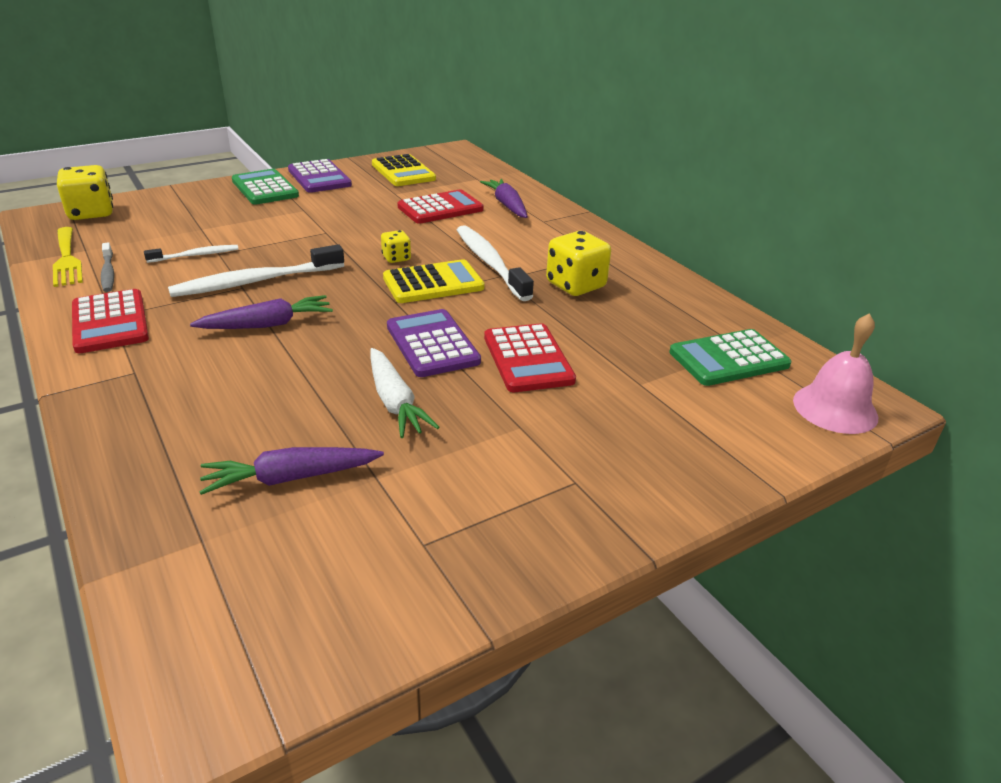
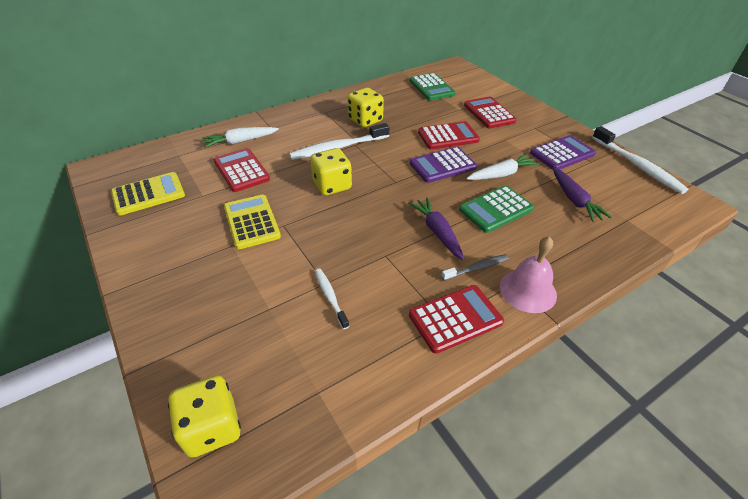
camera: 90 degrees left, 10 degrees up
(67, 259) = (342, 399): yellow fork -> none
(108, 273) = (370, 351): grey toothbrush -> grey toothbrush (476, 268)
(255, 281) = (376, 249): white toothbrush -> white toothbrush (637, 166)
(265, 188) = (166, 282): green calculator -> green calculator (495, 209)
(319, 177) = (146, 246): purple calculator -> purple calculator (562, 154)
(396, 258) = (332, 185): yellow dice -> yellow dice, size x1.84
(433, 283) = (369, 168): yellow calculator -> yellow calculator (252, 222)
(507, 205) = (240, 141): purple carrot -> white carrot
(631, 421) = (489, 113): none -> red calculator
(835, 408) = (461, 72): pink bell -> pink bell (528, 290)

